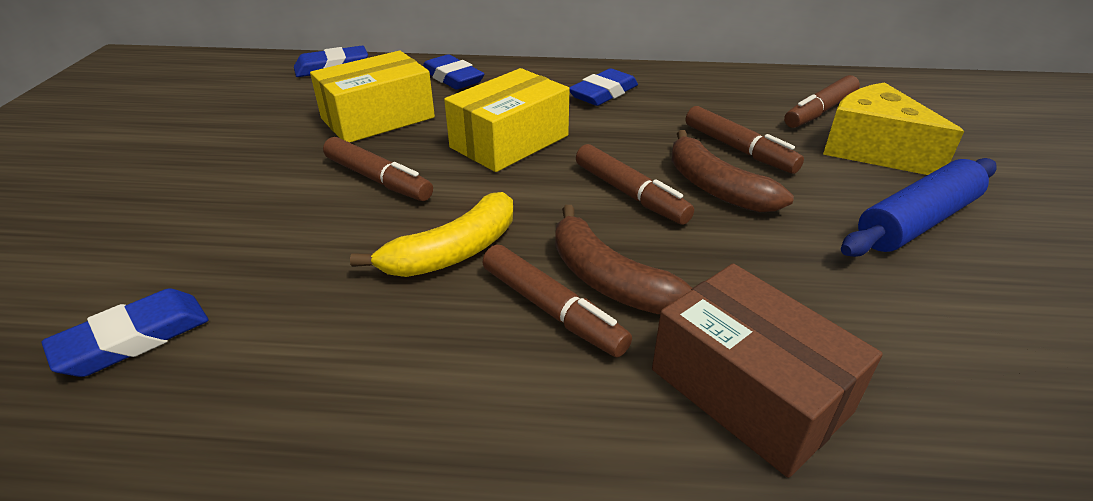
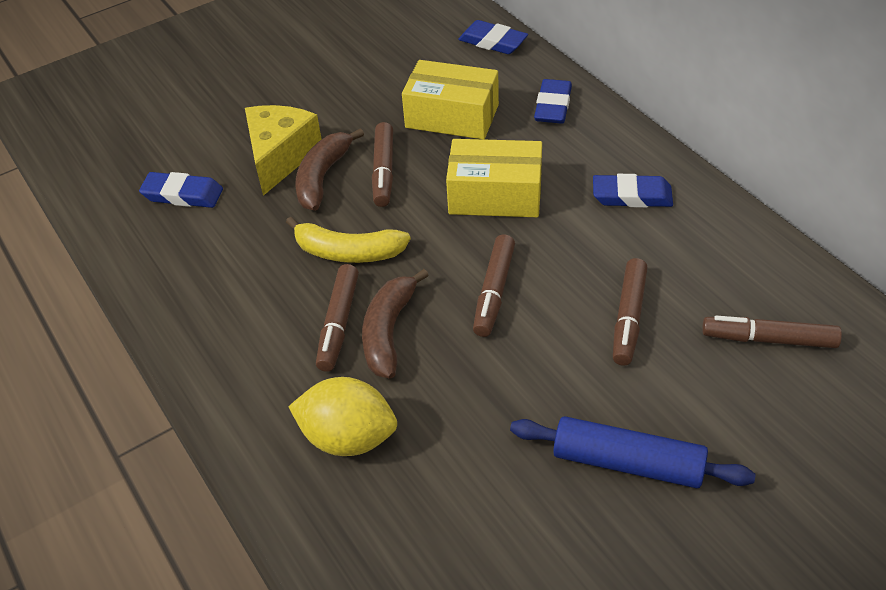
camera: 55 degrees right, 10 degrees up
(715, 188) = (552, 331): brown banana -> brown banana (322, 177)
(749, 391) = (348, 438): brown box -> yellow lemon
(872, 150) = (728, 400): yellow cheese -> yellow cheese (280, 157)

